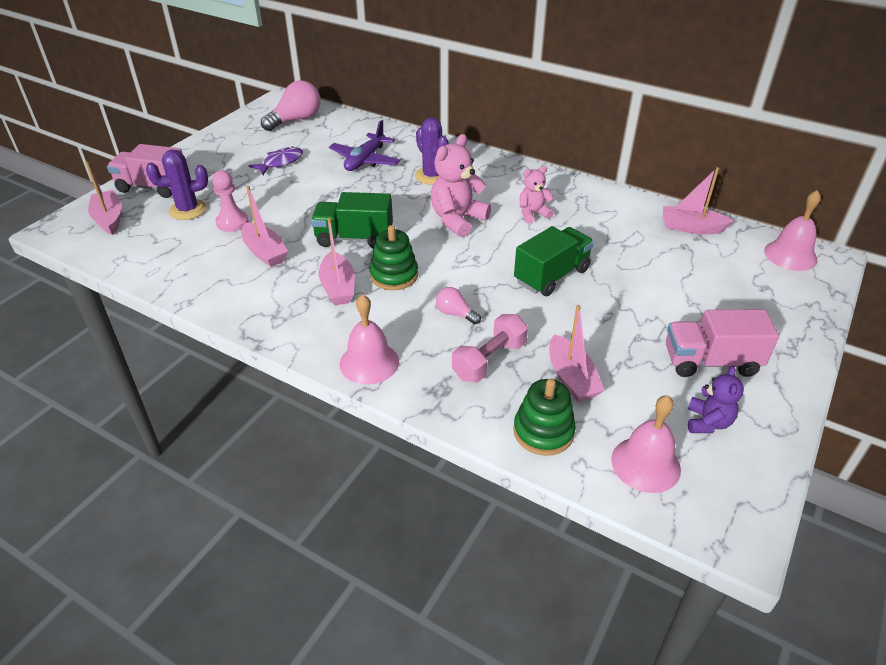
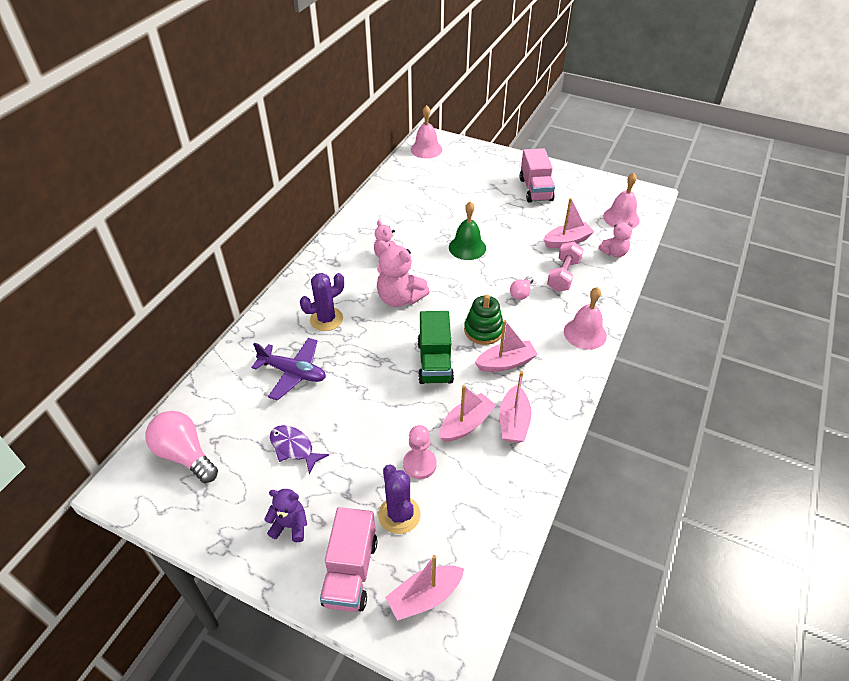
camera: 95 degrees left, 5 degrees up
(489, 360) = (563, 275): pink dumbbell -> pink dumbbell turned 75 degrees clockwise
(543, 431) = (614, 253): green stacking toy -> pink teddy bear
(551, 276) = (467, 247): green truck -> green bell
(691, 228) = (399, 183): pink boat -> pink boat (513, 422)
(708, 422) = (583, 195): purple teddy bear -> purple teddy bear (290, 525)

